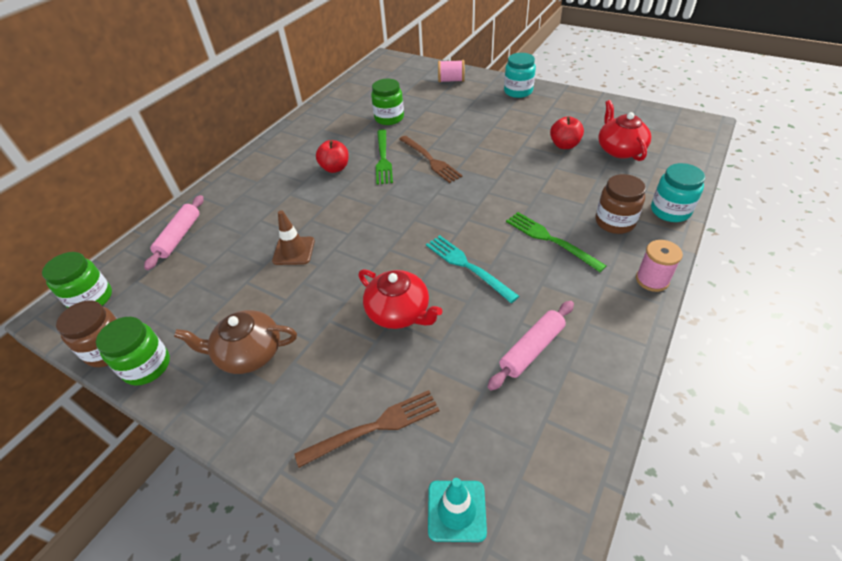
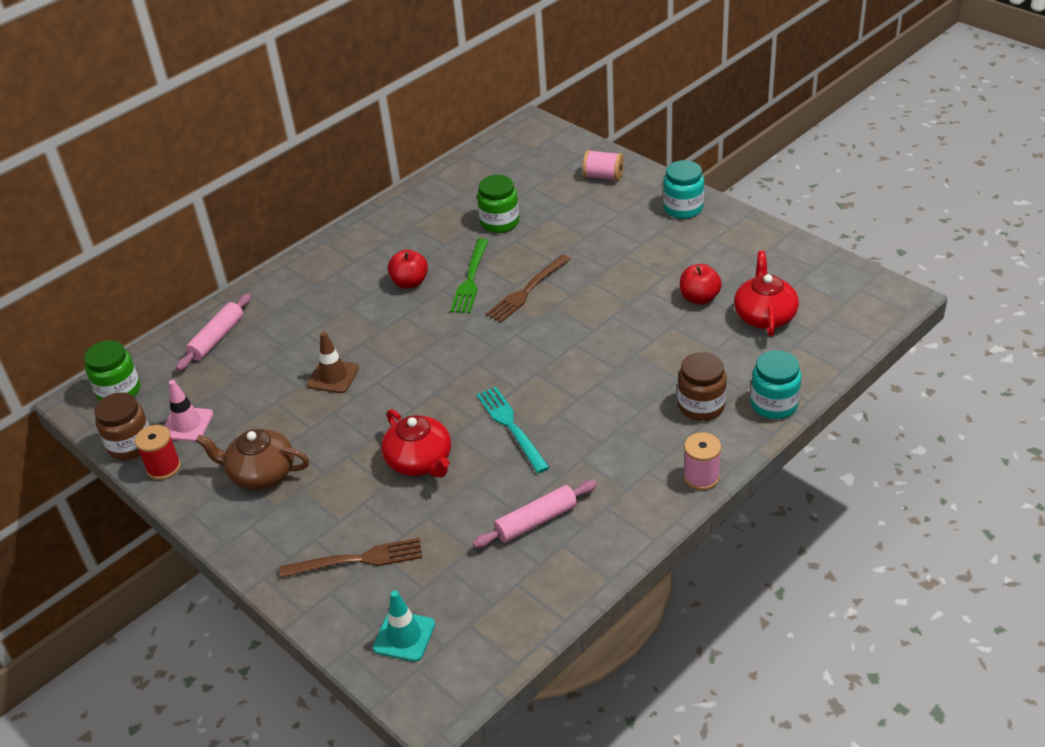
camera: 15 degrees right, 5 degrees down
(147, 366) = (163, 467): green jar -> red spool
(164, 318) = (187, 424): none -> pink traffic cone
(431, 160) = (526, 291): brown fork -> brown fork turned 60 degrees clockwise
(549, 239) = (615, 413): green fork -> none

